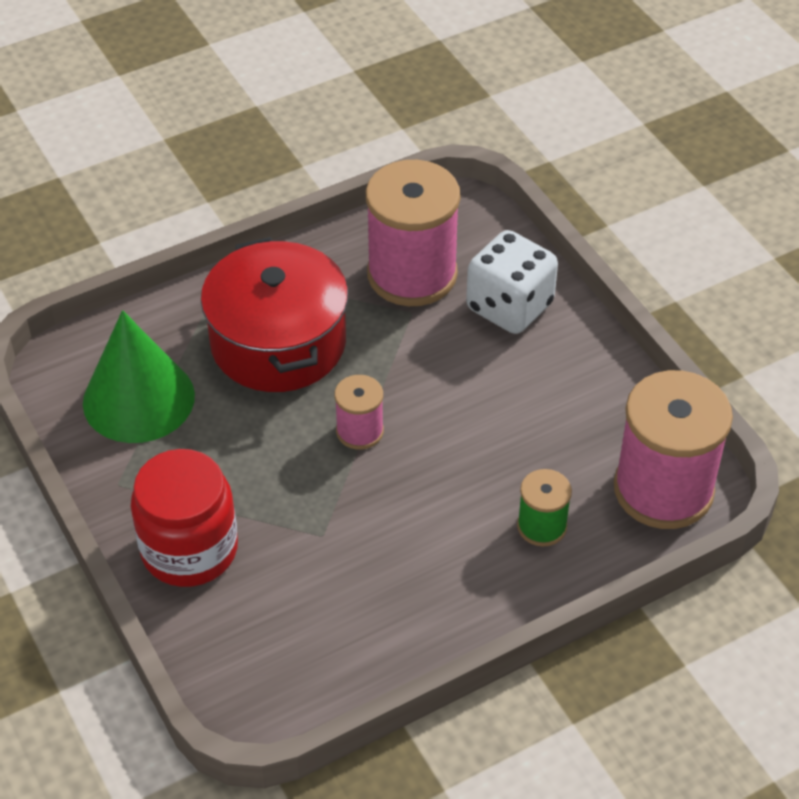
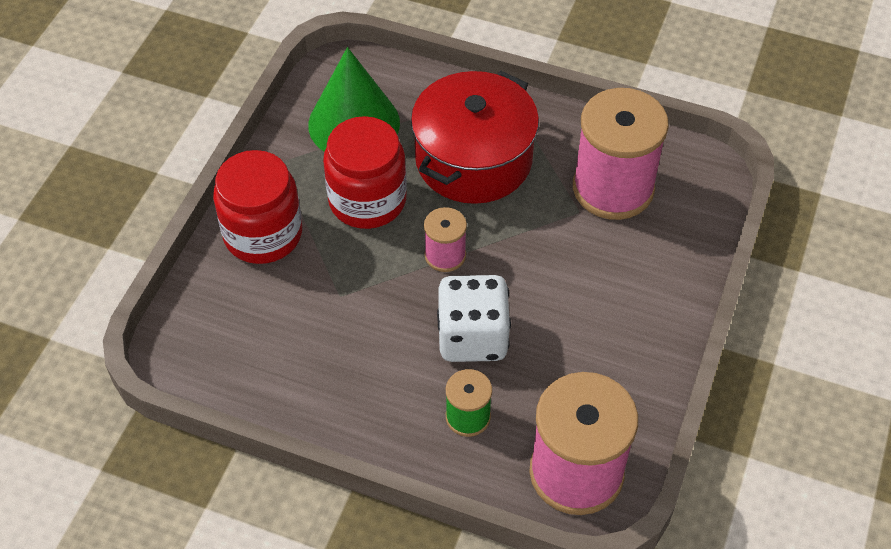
camera: 50 degrees right, 5 degrees up
(238, 446) = (367, 200): none -> red jar
(509, 307) = (646, 263): white dice -> white dice (472, 337)

